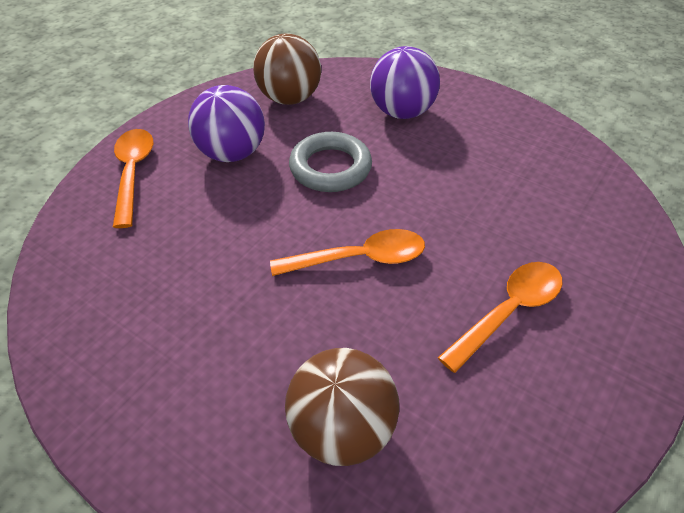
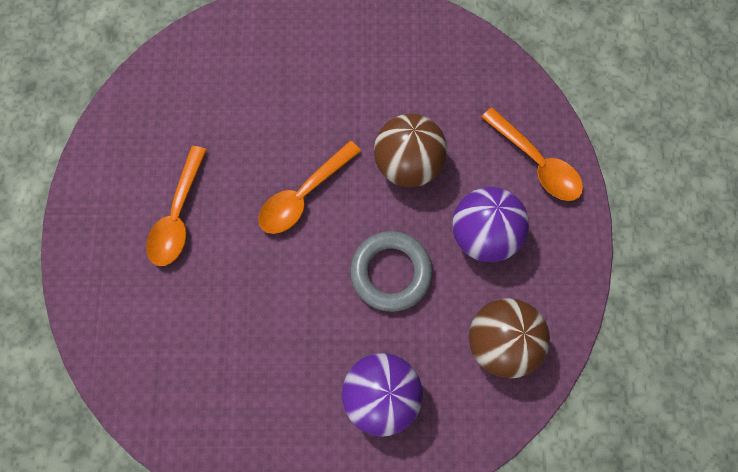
camera: 145 degrees right, 25 degrees up
(342, 429) = (237, 78): brown ball -> brown ball (408, 164)

